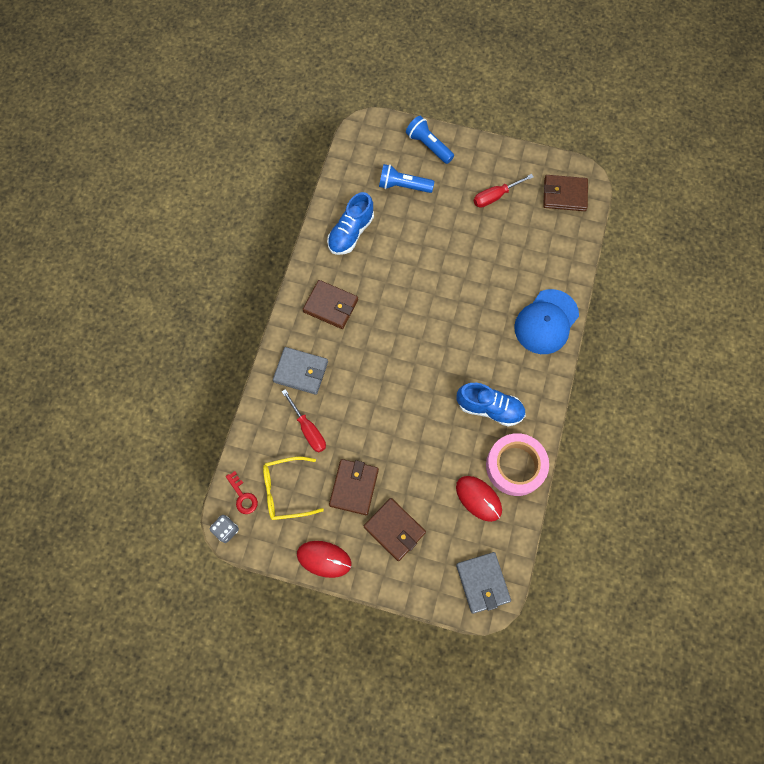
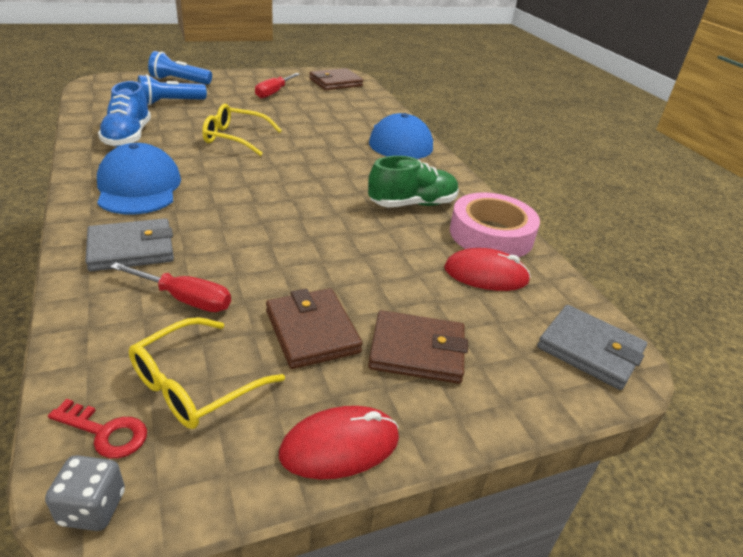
camera: 40 degrees left, 35 degrees down
(330, 306) = (139, 187): brown wallet -> blue cap
(422, 265) = (235, 138): none -> yellow glasses
(489, 408) = (412, 204): blue shoe -> green shoe

